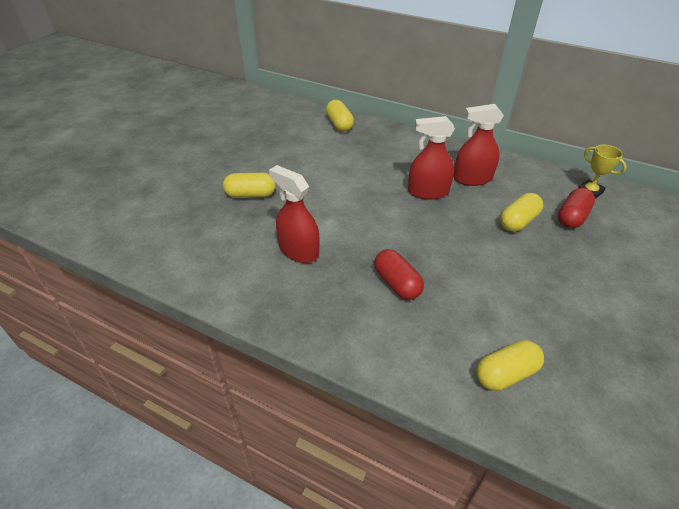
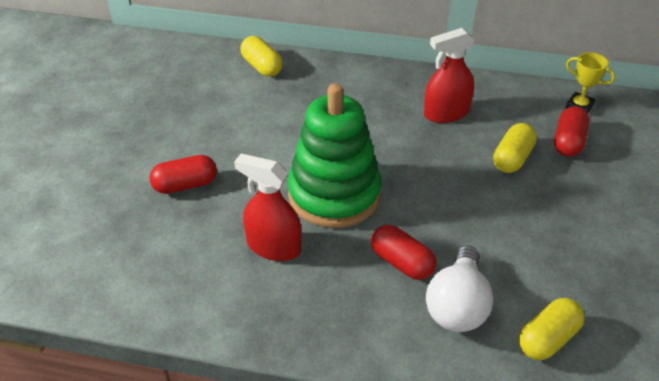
camera: 15 degrees left, 0 degrees up
(250, 194) = (185, 185): yellow capsule -> red capsule
(360, 222) = (334, 194): none -> green stacking toy
(428, 192) = (400, 140): red spray bottle -> none
(433, 327) = (457, 305): none -> white light bulb

